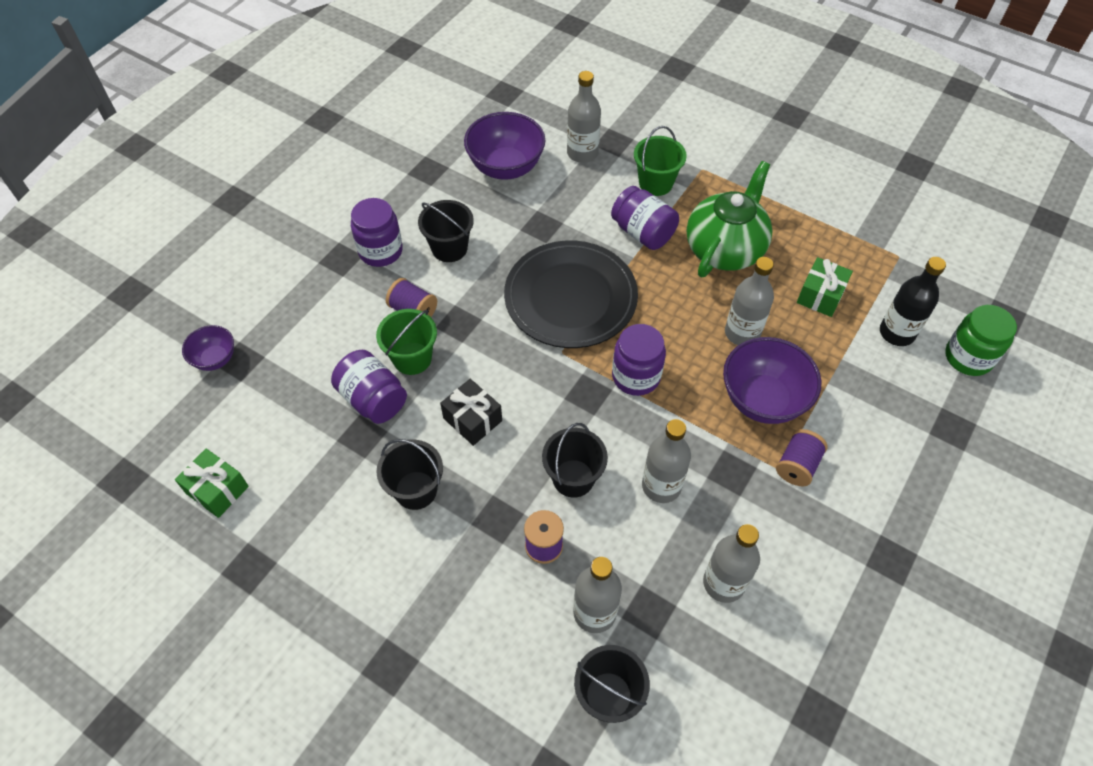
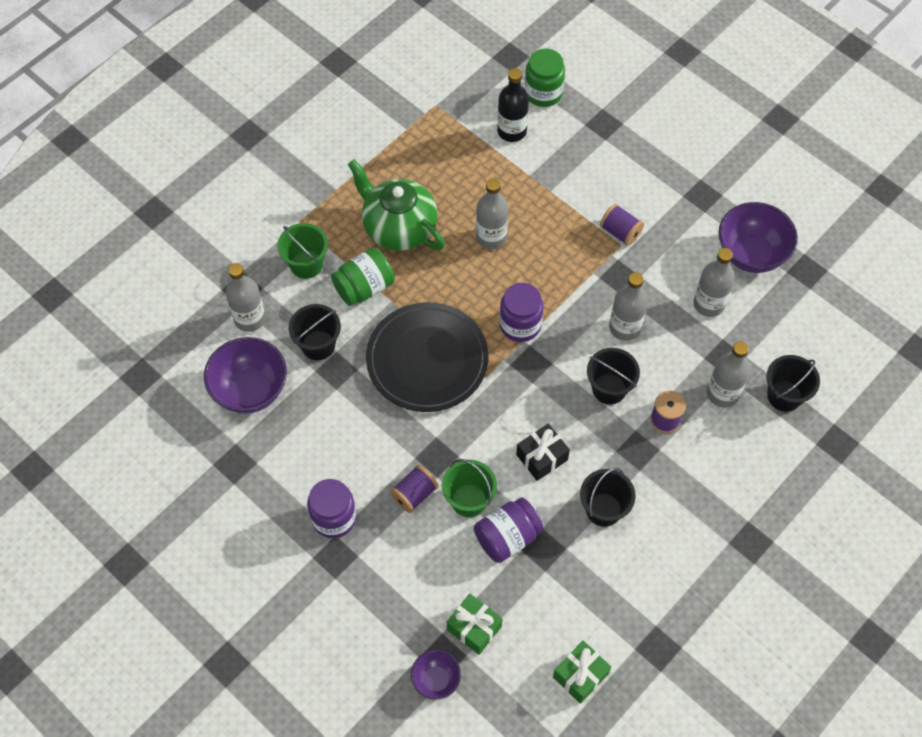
camera: 80 degrees left, 5 degrees up
(449, 248) = (345, 454): black bucket -> black bucket (318, 345)
(643, 232) = (364, 287): purple jar -> green jar
(763, 400) = (558, 239): purple bowl -> purple bowl (751, 254)
(820, 295) = (464, 171): green gift -> green gift (474, 628)

